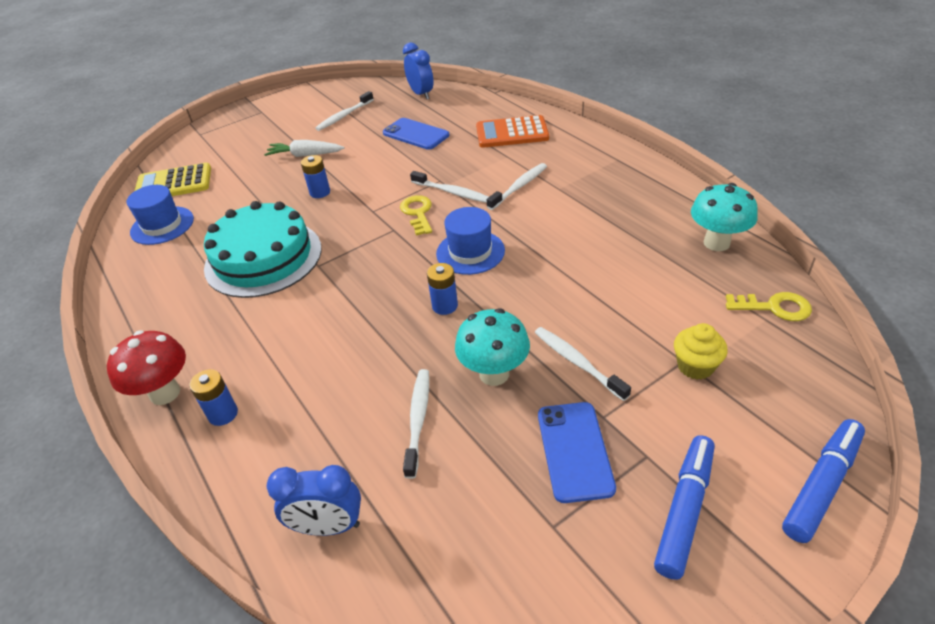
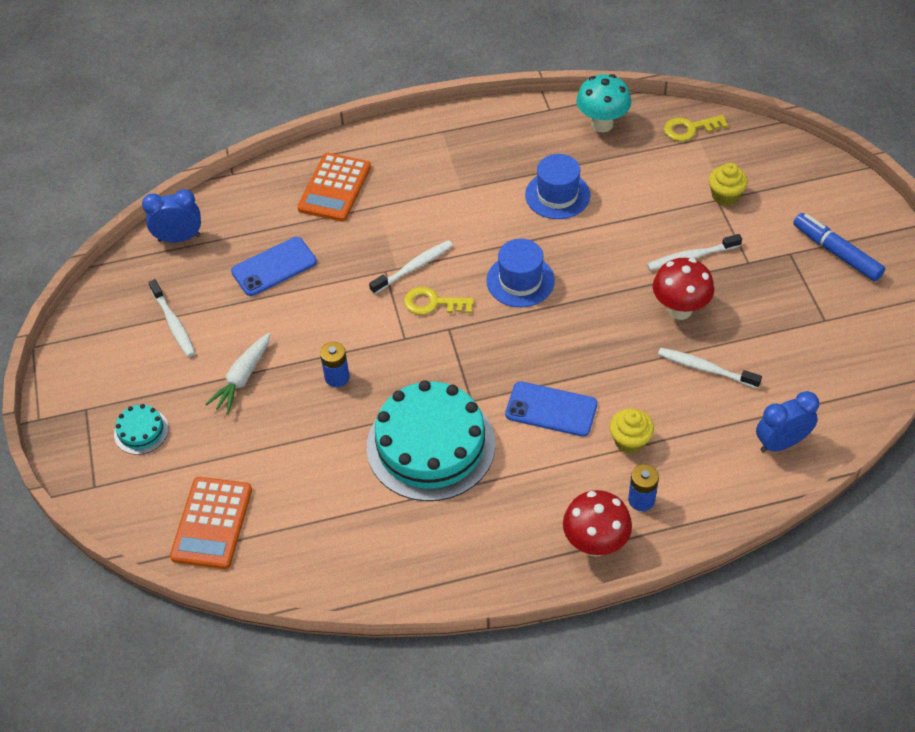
camera: 70 degrees left, 10 degrees up
(162, 225) = (304, 539): blue hat -> blue hat (557, 195)
(173, 184) = (212, 523): yellow calculator -> orange calculator
(248, 134) = (141, 431): none -> turquoise cake
(297, 383) = (630, 441): none -> yellow cupcake
(328, 526) = (781, 443): blue clock -> blue clock turned 135 degrees counterclockwise
(445, 306) = (584, 318): blue battery -> none
(494, 374) = (679, 309): turquoise mushroom -> red mushroom
(519, 187) = (439, 215): white toothbrush -> none
(574, 451) = (771, 288): blue phone -> blue phone (551, 409)
(774, 307) = (689, 129): yellow key -> yellow key turned 135 degrees counterclockwise
(822, 485) = (842, 184): blue marker -> none

